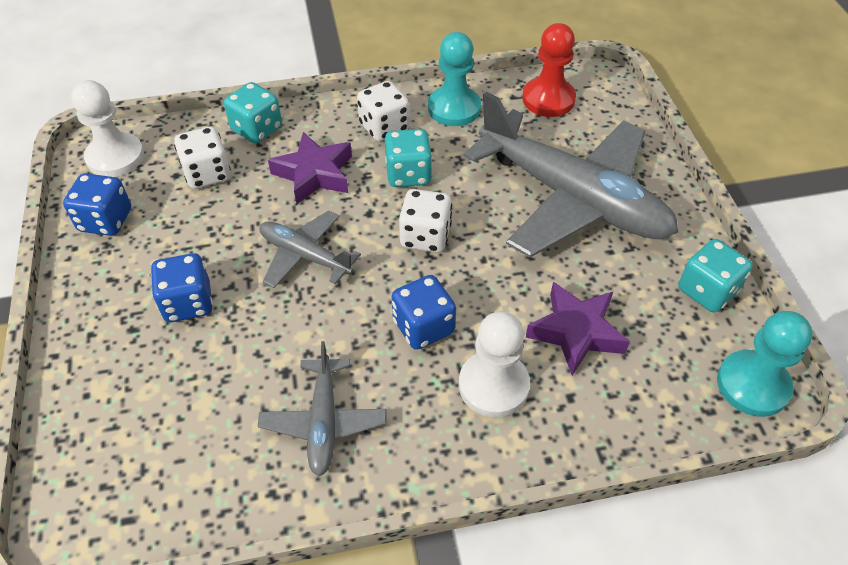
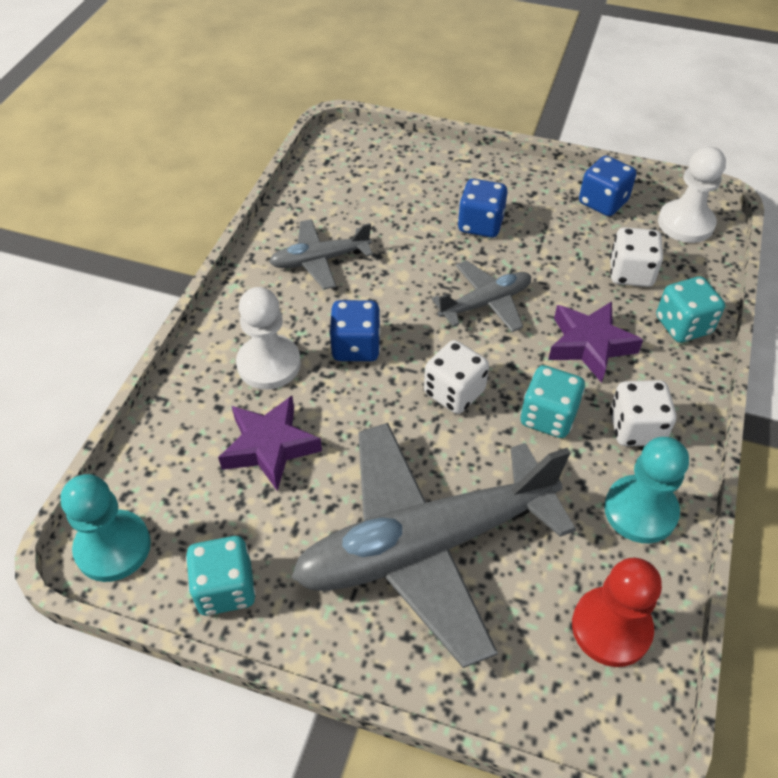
camera: 120 degrees right, 0 degrees up
(323, 422) = (319, 260): grey plane -> grey plane turned 45 degrees counterclockwise

